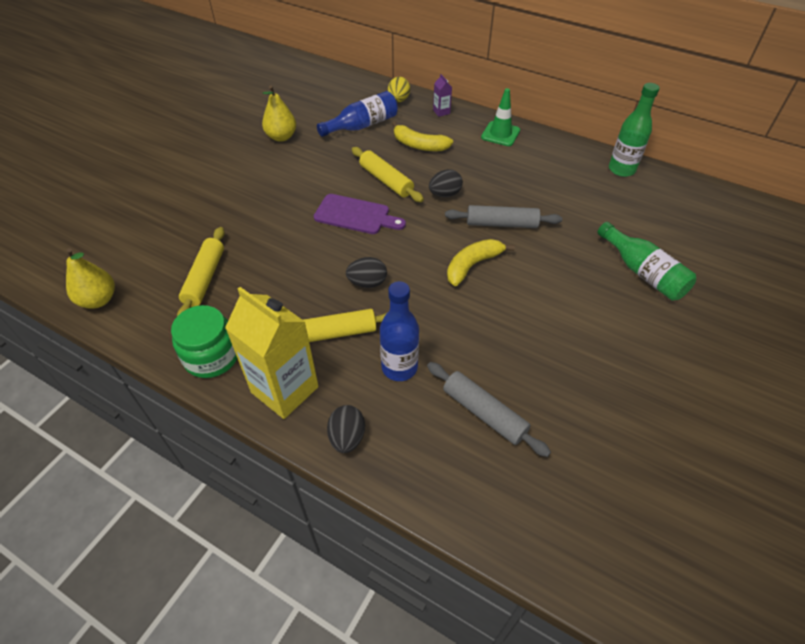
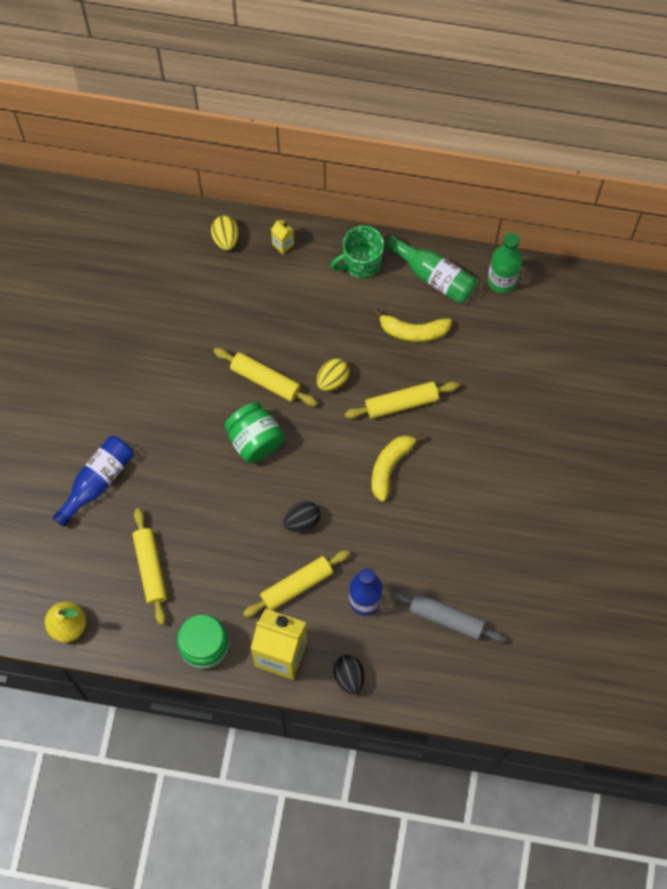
camera: 20 degrees left, 20 degrees up
(281, 137) = (121, 348): yellow pear -> none
(355, 215) = (255, 440): purple cutting board -> green jar
(362, 125) = (203, 299): blue bottle -> blue bottle (97, 481)
(419, 145) = (279, 312): yellow banana -> yellow banana (413, 331)
(441, 112) = (283, 244): purple carton -> yellow carton
(445, 194) = (332, 380): black egg -> yellow egg
(500, 134) = (361, 262): green traffic cone -> green mug
(501, 224) = (401, 403): grey rolling pin -> yellow rolling pin
(643, 272) = (545, 422): green bottle -> green bottle (434, 276)

